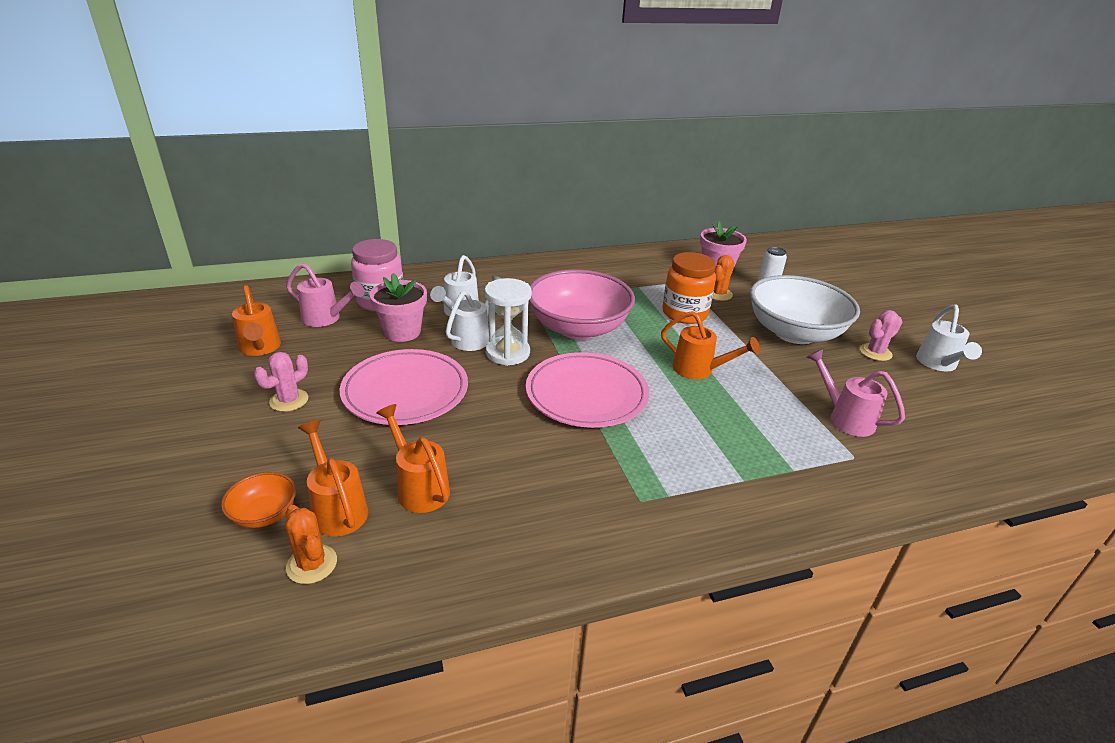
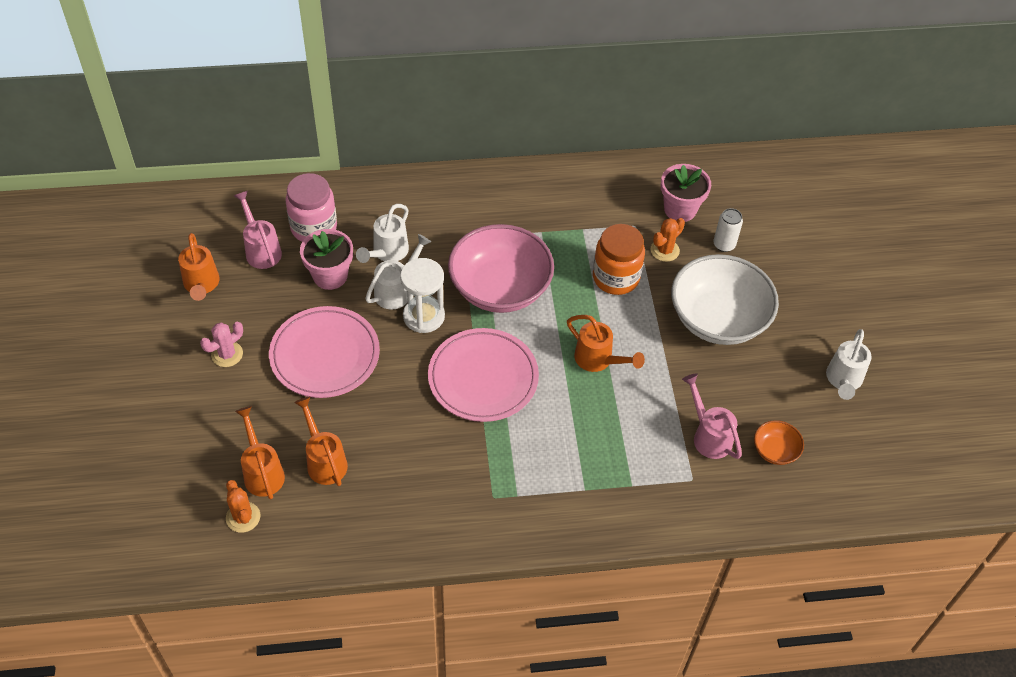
camera: 10 degrees right, 20 degrees up
(264, 514) = (210, 469): orange bowl -> orange bowl (775, 450)
(326, 319) = (261, 249): pink watering can -> pink watering can turned 150 degrees counterclockwise
(875, 352) = (787, 356): pink cactus -> none

